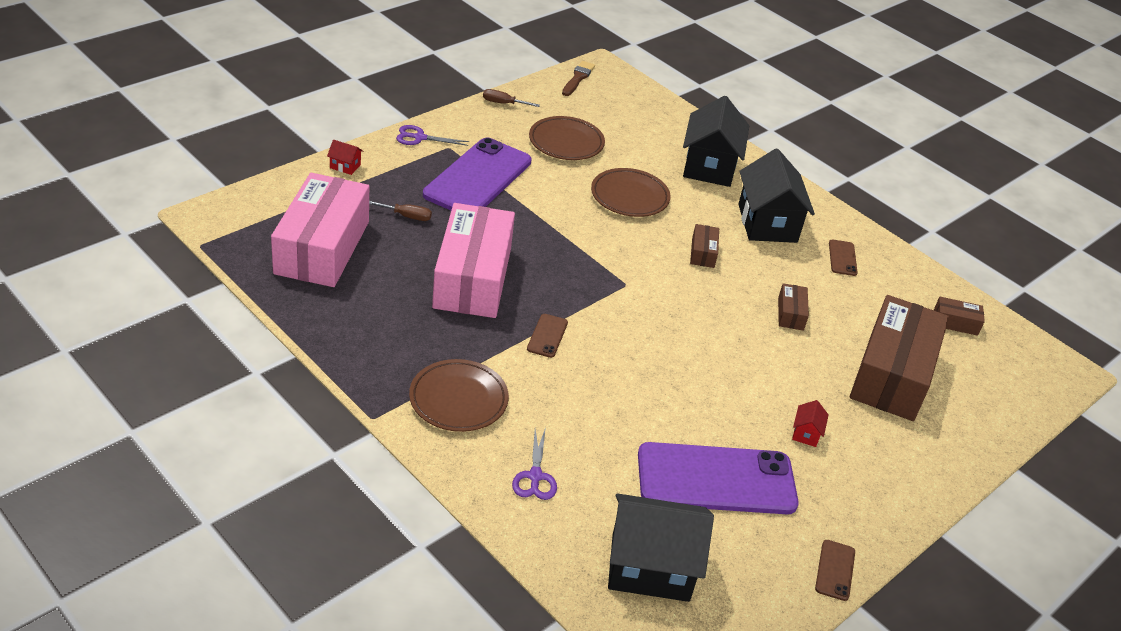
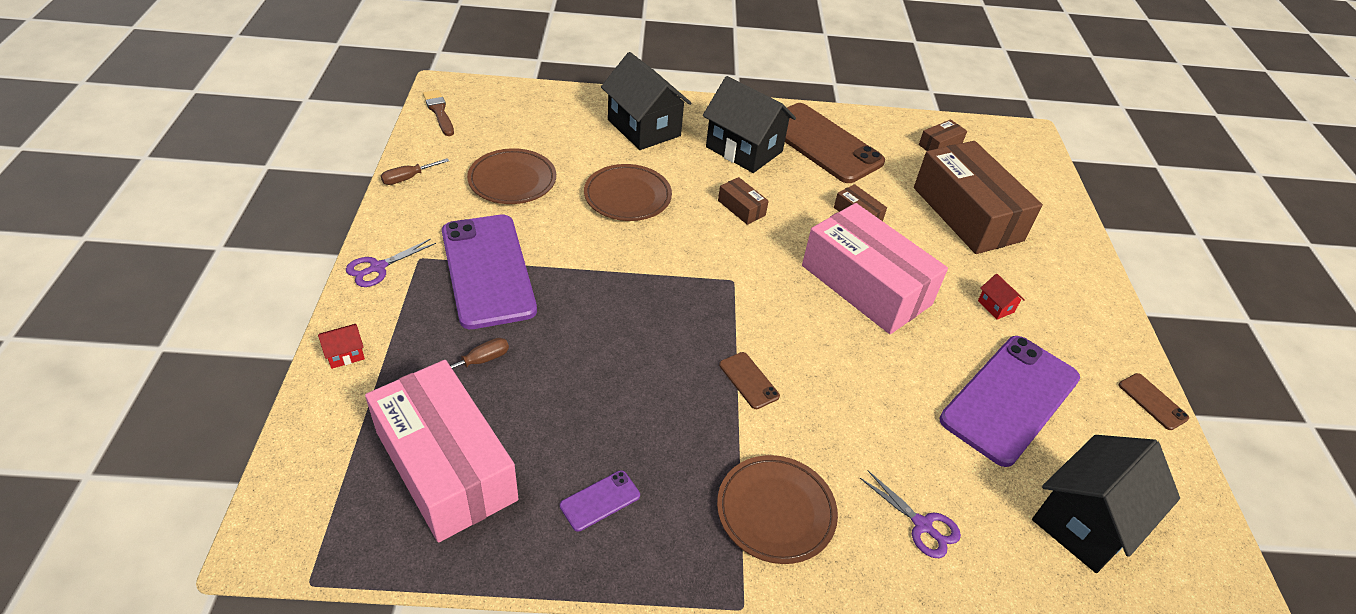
camera: 45 degrees left, 5 degrees up
(373, 319) = (600, 500): none -> purple phone
(472, 278) = (619, 376): pink box -> pink box (866, 285)
(842, 258) = (822, 143): brown phone -> brown phone, size x2.44

